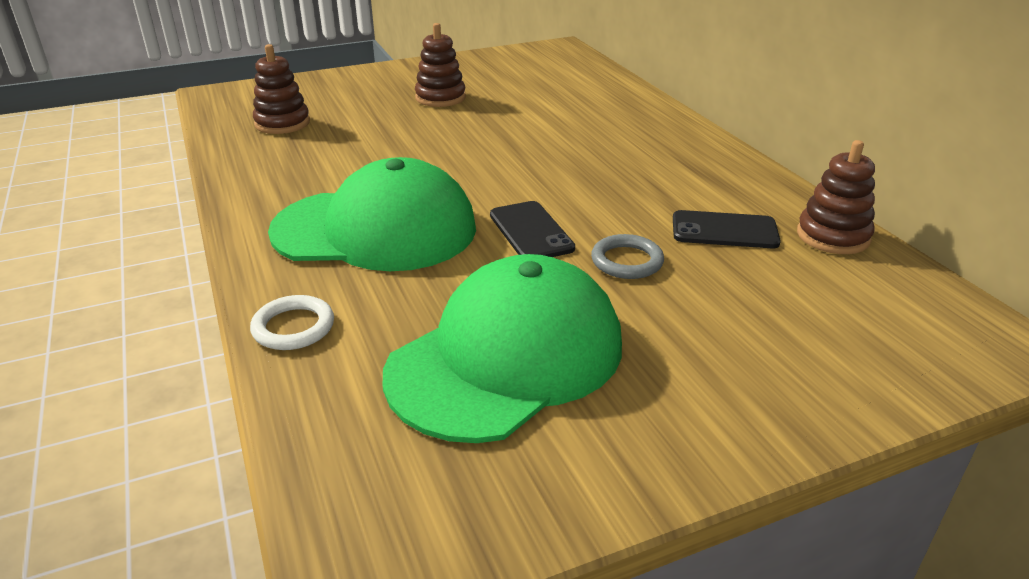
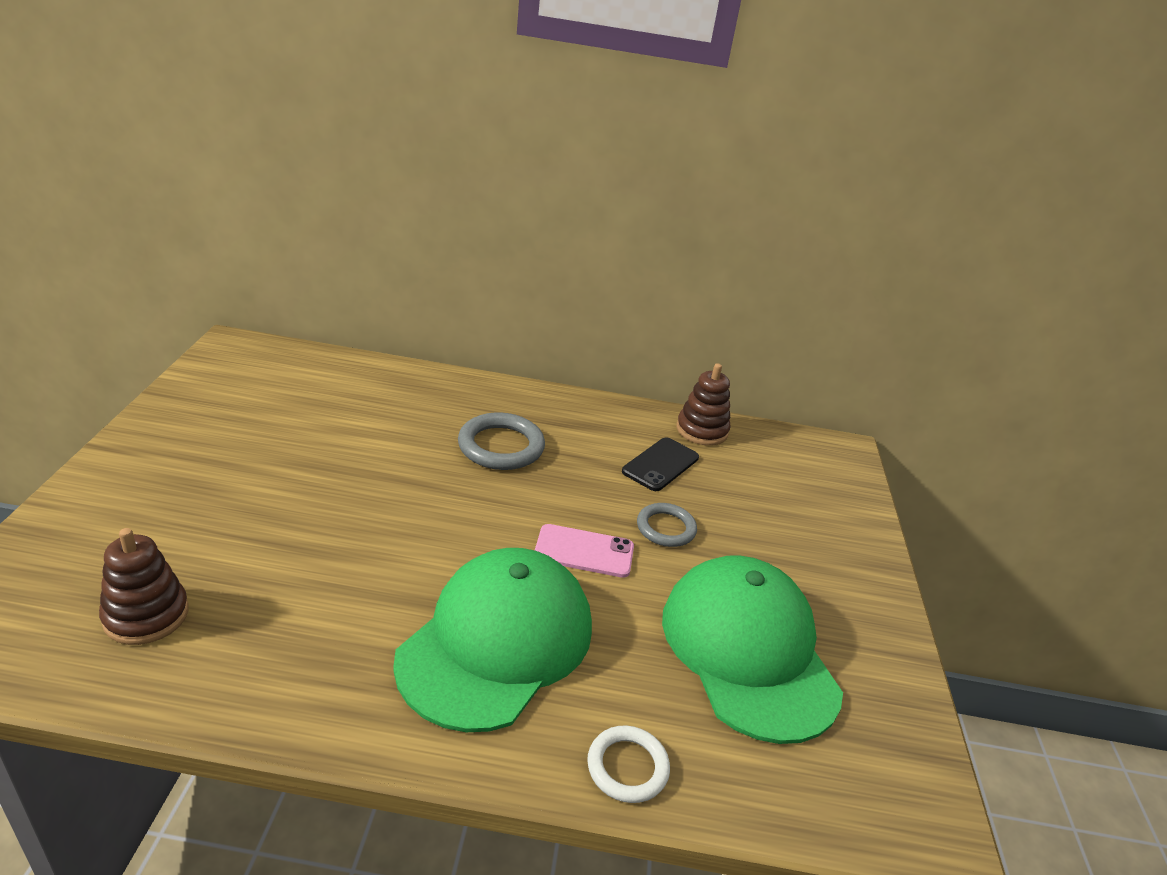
camera: 65 degrees left, 0 degrees up
(440, 98) = (248, 471): brown stacking toy -> none
(530, 232) = (584, 551): black phone -> pink phone
(612, 156) = (501, 446): none -> grey ring

